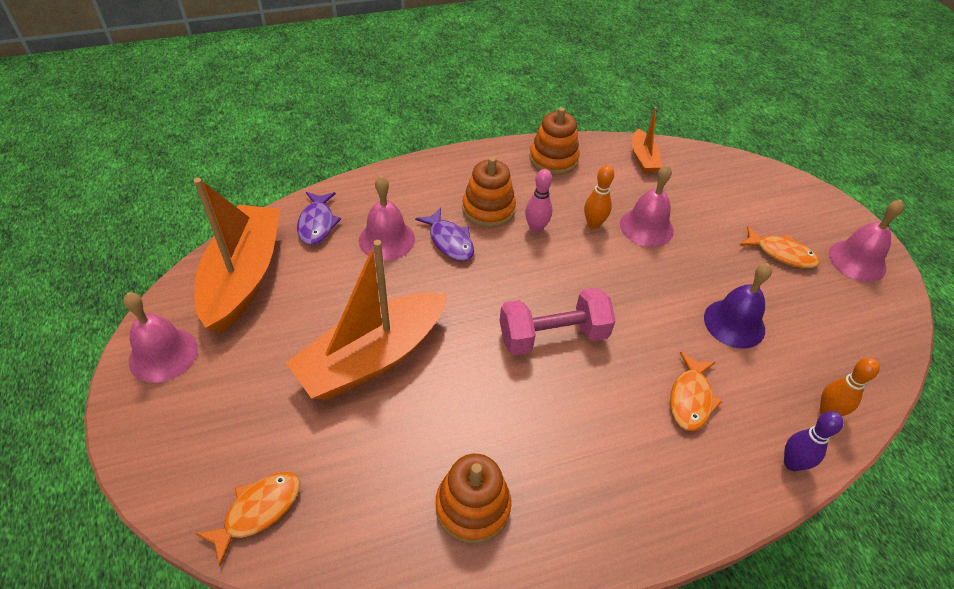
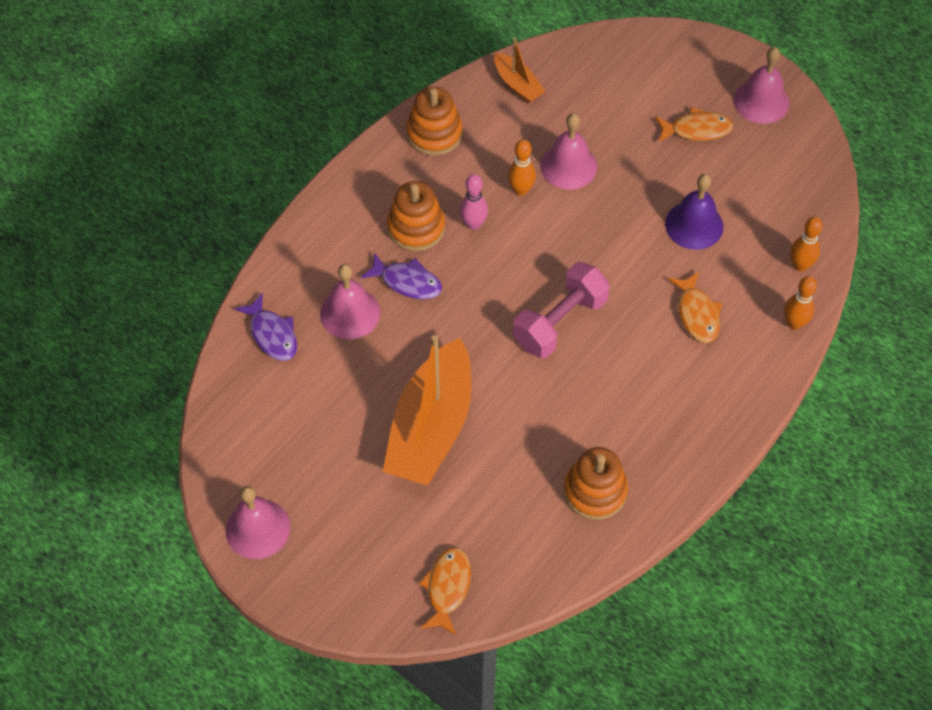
camera: 30 degrees left, 10 degrees up
(244, 277) = (257, 424): orange boat -> none
(792, 463) = (794, 323): purple bowling pin -> orange bowling pin

